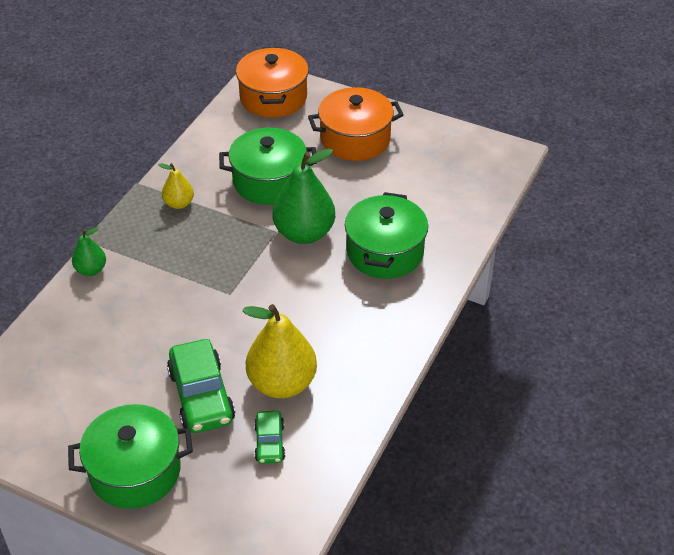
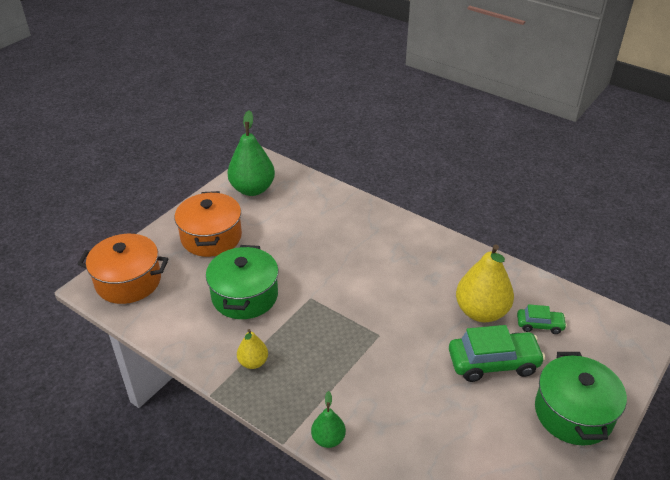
camera: 80 degrees left, 5 degrees down
(304, 233) = (317, 281): green pear -> green pear (252, 189)
(385, 252) = (350, 238): green pot -> none

